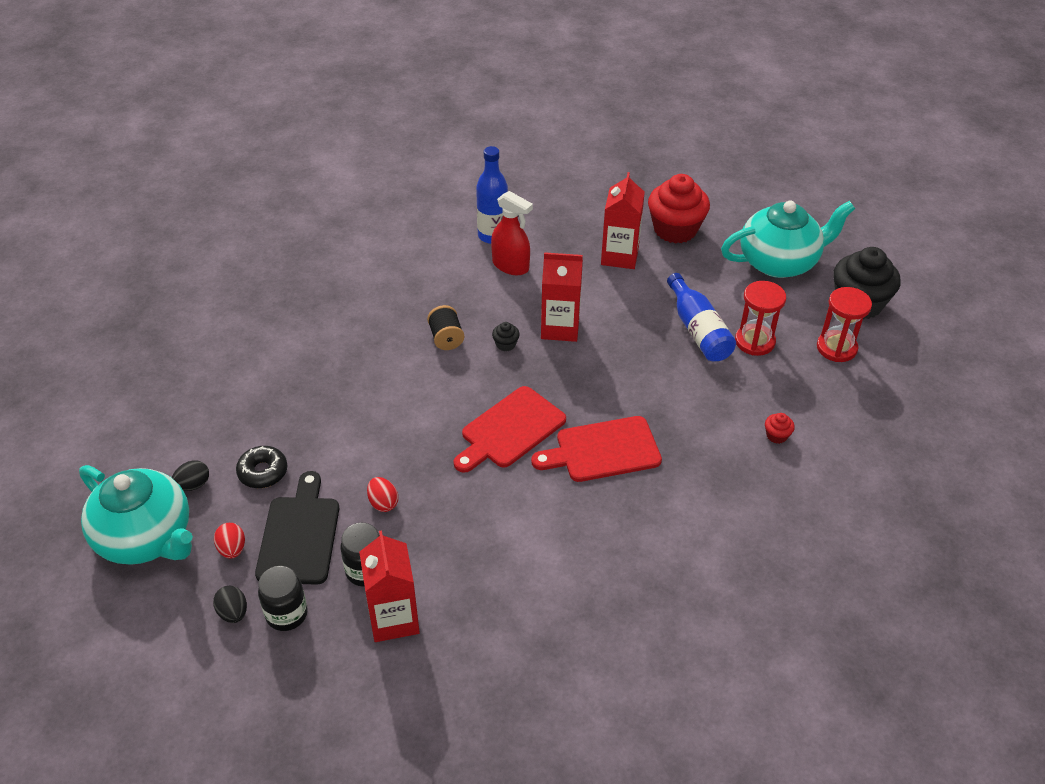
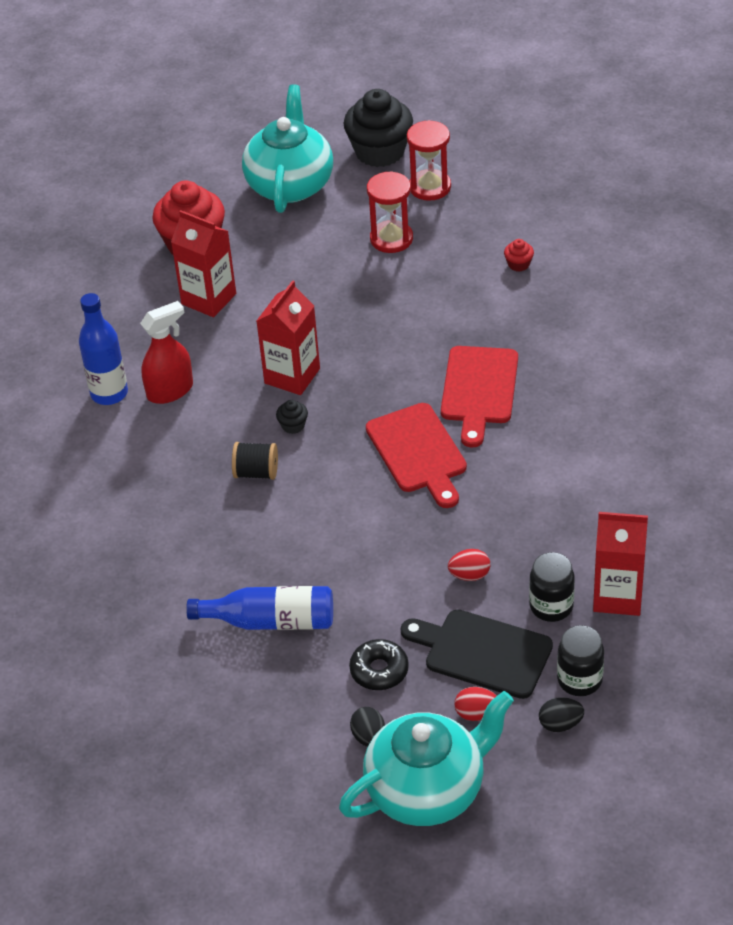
camera: 65 degrees left, 0 degrees up
(698, 330) = (353, 273): blue bottle -> blue bottle (270, 621)

